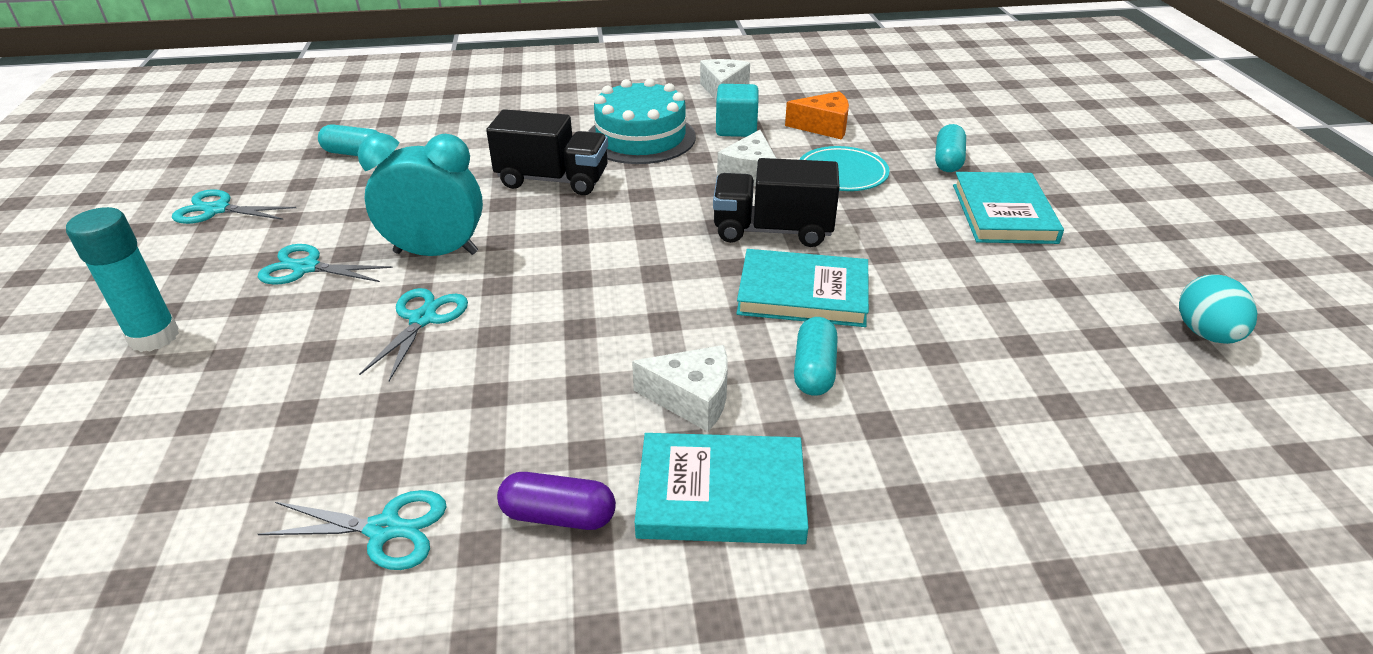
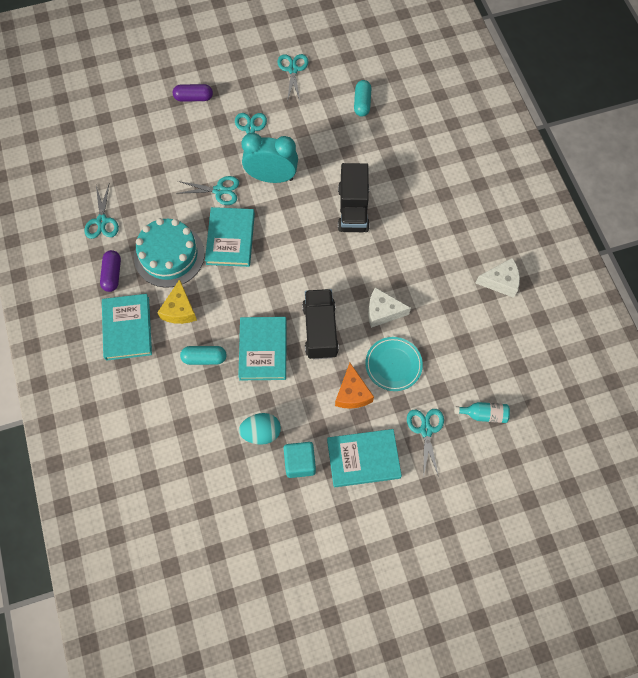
camera: 80 degrees right, 30 degrees up
(154, 337) = (193, 98): turquoise glue stick -> purple capsule
(436, 252) = (271, 177): turquoise clock -> turquoise clock turned 75 degrees counterclockwise
(546, 313) = (230, 238): none -> turquoise book
(641, 137) = (416, 243): turquoise cake -> turquoise cake (169, 255)
(692, 398) = (180, 310): white cheese -> yellow cheese
(736, 129) = (441, 297): turquoise cube -> turquoise cube (300, 463)
(823, 126) = (458, 351): orange cheese -> orange cheese (352, 393)
(919, 120) = (483, 414): none -> turquoise bottle
(948, 160) = (426, 430): turquoise capsule -> turquoise scissors
(1206, 334) = (257, 549): turquoise egg -> turquoise egg (261, 432)

